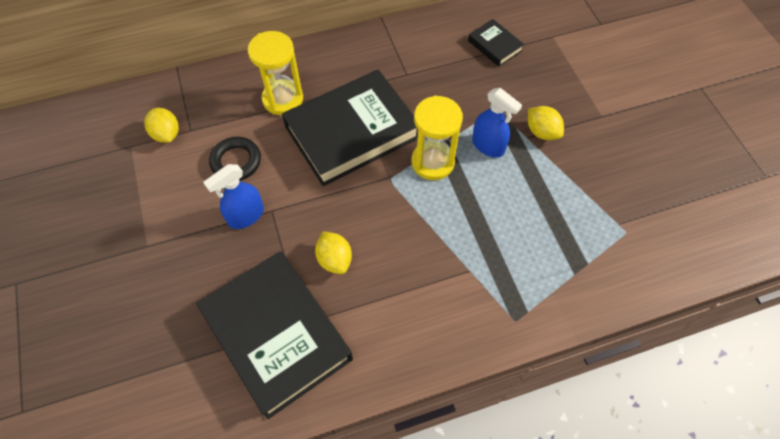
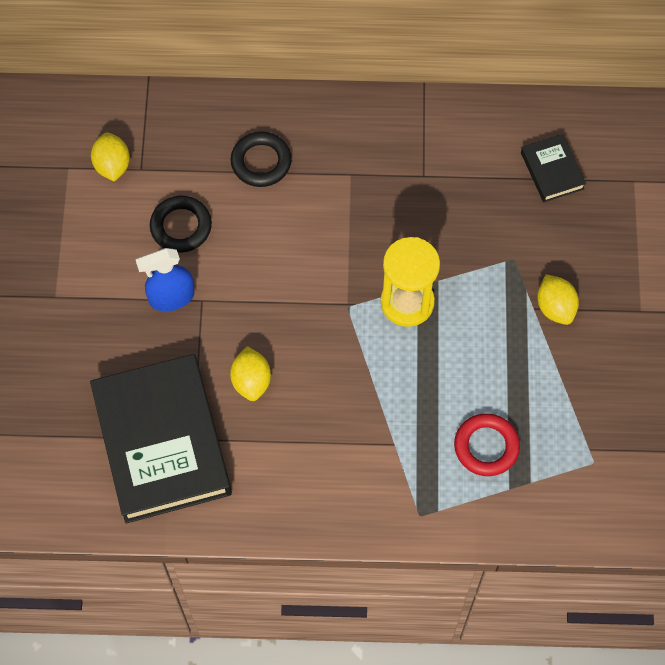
camera: 20 degrees right, 5 degrees up
(283, 99) = (261, 162): yellow hourglass -> black ring
(352, 132) = (327, 233): black book -> none
(488, 146) = (482, 304): blue spray bottle -> none
(541, 248) = (486, 447): none -> red ring

